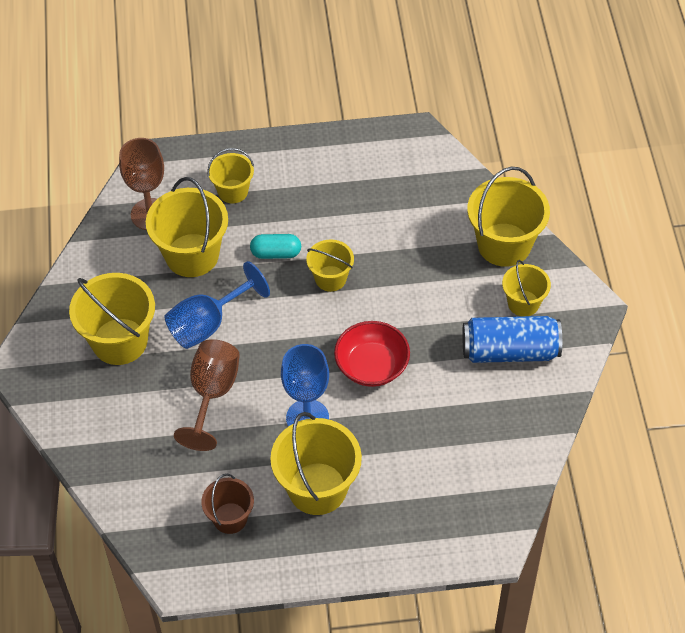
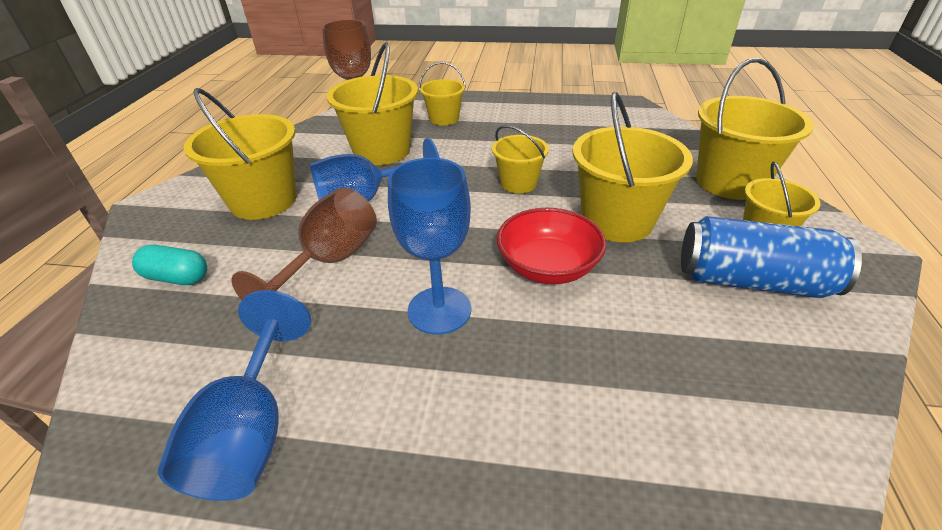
camera: 15 degrees right, 15 degrees down
(230, 518) = (251, 431): brown bucket -> blue goblet
(276, 253) = (466, 159): turquoise capsule -> turquoise capsule (177, 277)
(317, 488) = (415, 414): yellow bucket -> yellow bucket (617, 221)

